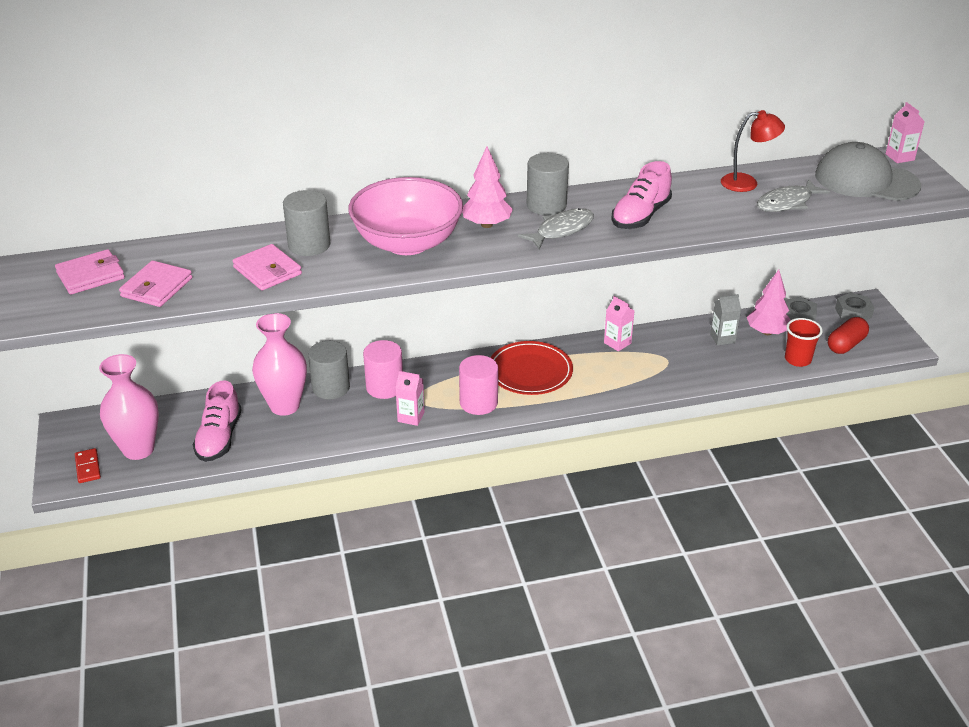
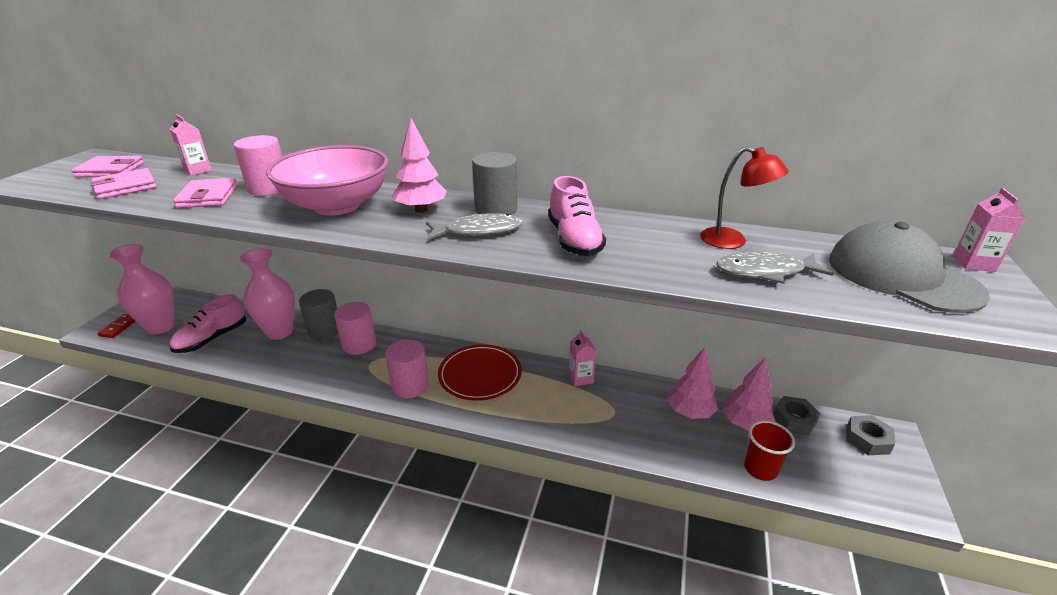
camera: 30 degrees right, 5 degrees down
(309, 245) = (268, 188): grey cylinder -> pink cylinder
(411, 417) = (347, 376): pink carton -> pink carton (198, 170)
(640, 216) = (574, 240): pink shoe -> pink shoe turned 75 degrees counterclockwise
(722, 338) = (689, 412): grey carton -> pink tree
(846, 345) = (834, 475): red capsule -> none

